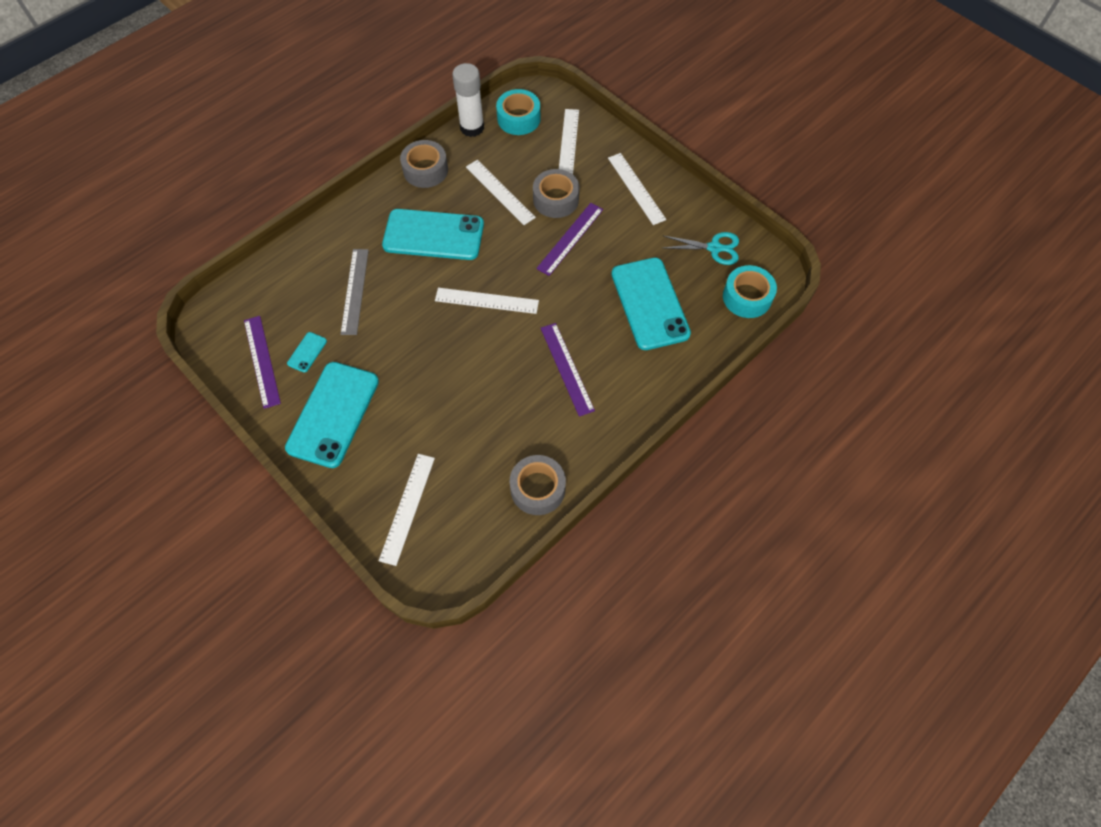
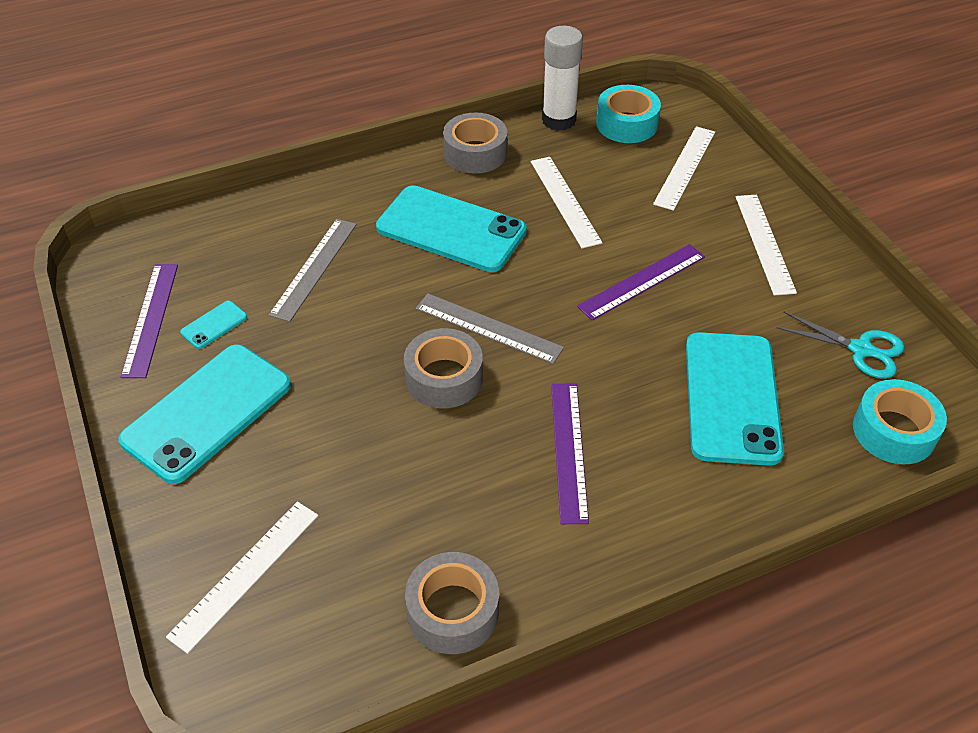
camera: 20 degrees right, 15 degrees down
(486, 301) = (488, 328): white ruler -> grey ruler
(556, 199) = (640, 229): grey tape -> grey tape (444, 378)

